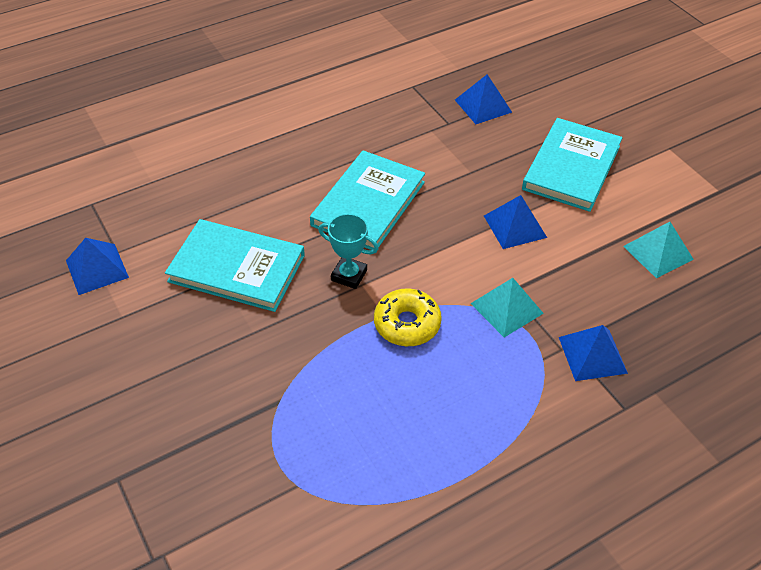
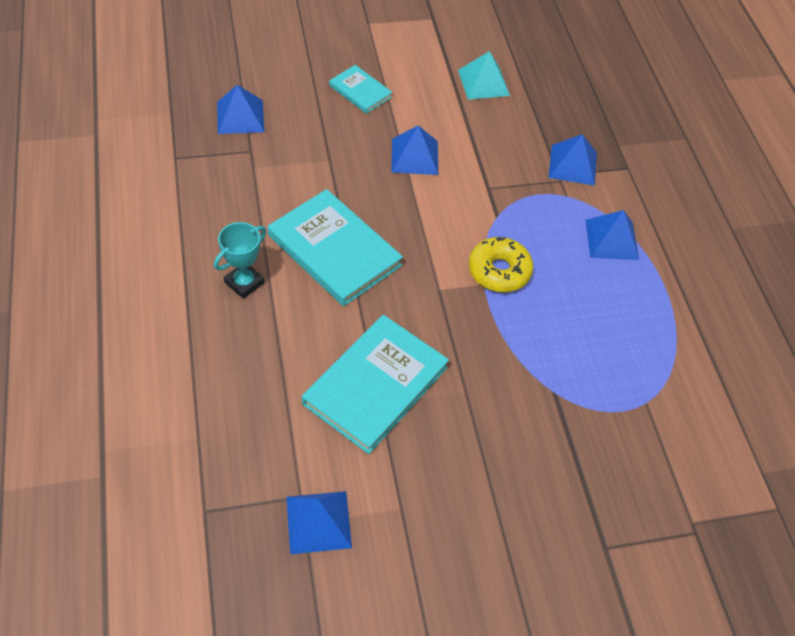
camera: 75 degrees left, 5 degrees up
(349, 275) = (423, 295): turquoise trophy -> turquoise trophy (244, 283)
(504, 412) = (611, 239): none -> blue pyramid
(507, 308) = (506, 197): turquoise pyramid -> none
(571, 167) = (360, 91): turquoise book -> turquoise book, size x0.53

